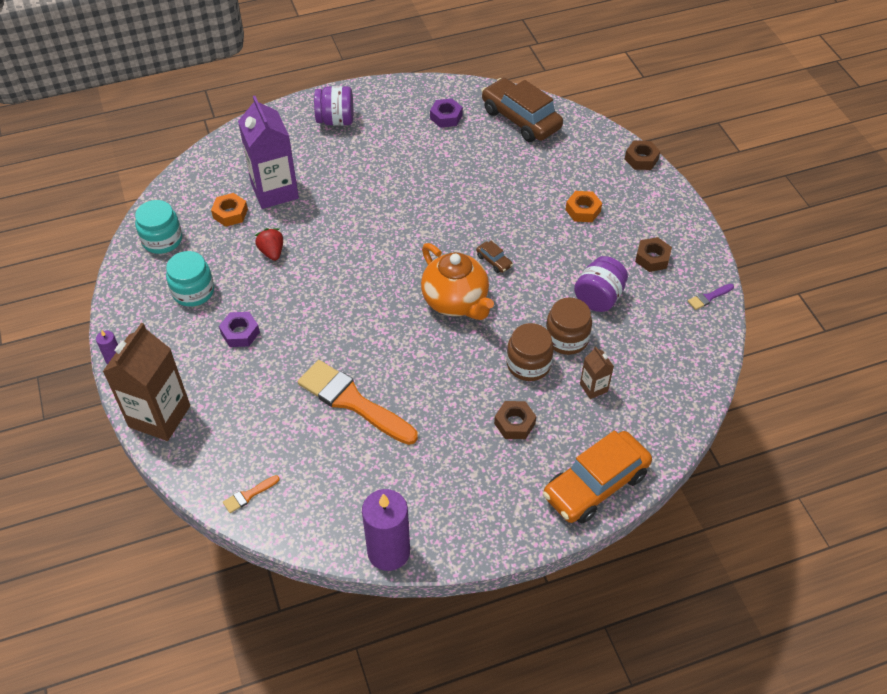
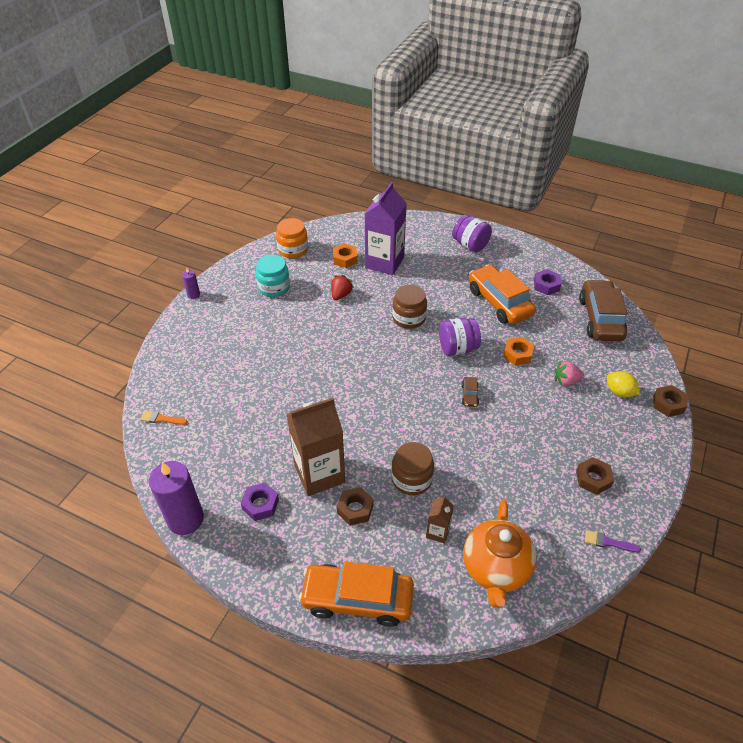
camera: 45 degrees right, 5 degrees down
(159, 416) = (176, 340): brown carton -> brown carton (319, 474)
(162, 240) = (293, 249): turquoise jar -> orange jar
(240, 333) = (269, 327): purple nut -> purple nut (260, 504)
(352, 401) = (278, 413): orange brush -> none
(424, 160) = (499, 302): none -> orange car
(456, 301) = (413, 402): orange teapot -> orange teapot (495, 569)
(552, 193) = (566, 381): none -> pink strawberry
(566, 338) = (459, 483): brown jar -> brown jar (409, 318)
(583, 210) = (576, 407): orange nut -> orange nut (517, 354)
(598, 297) = (516, 474): purple jar -> purple jar (457, 348)
(599, 174) = (619, 392): none -> yellow lemon

